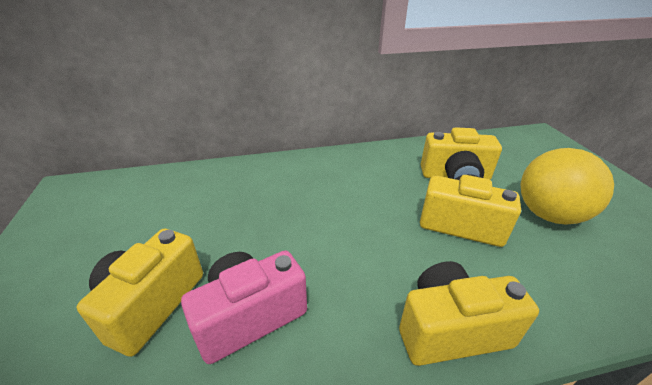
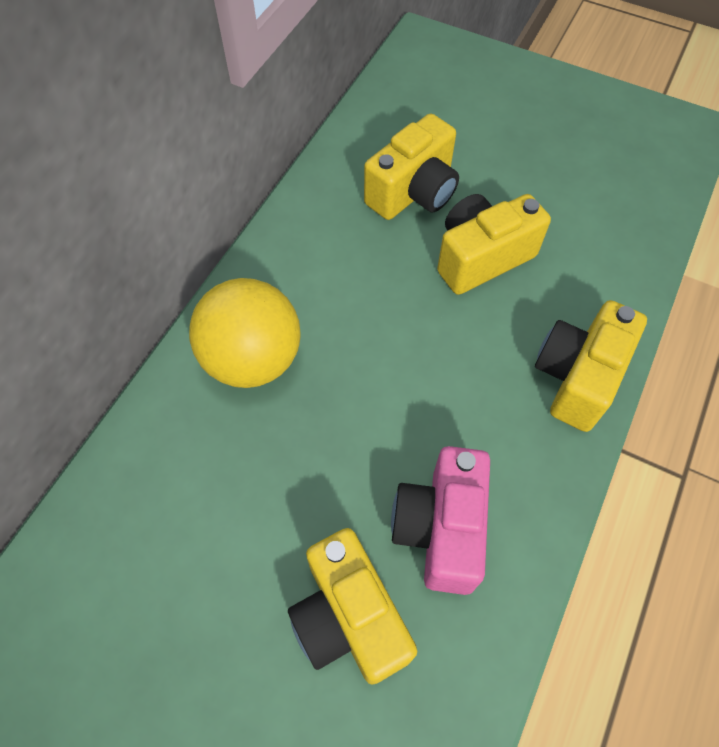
camera: 50 degrees left, 25 degrees up
(548, 214) = (532, 177): yellow ball -> yellow ball (253, 359)

